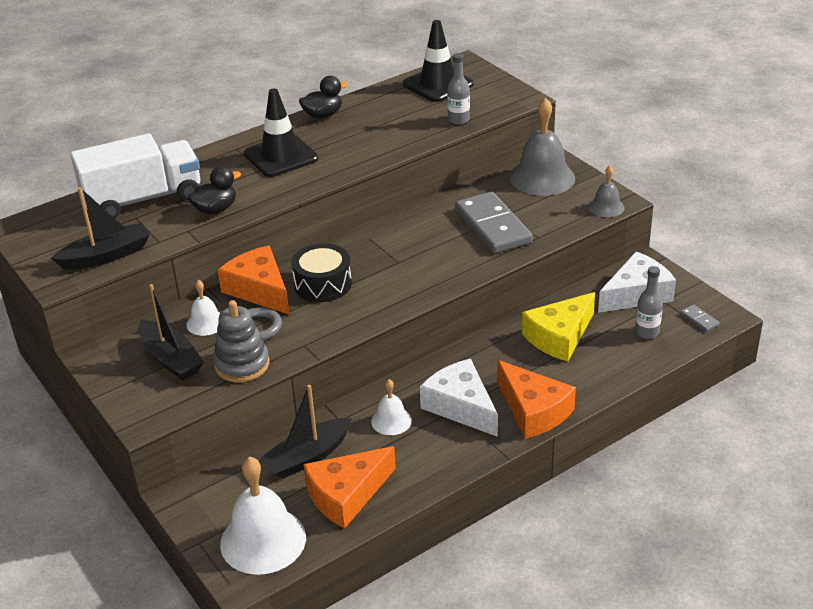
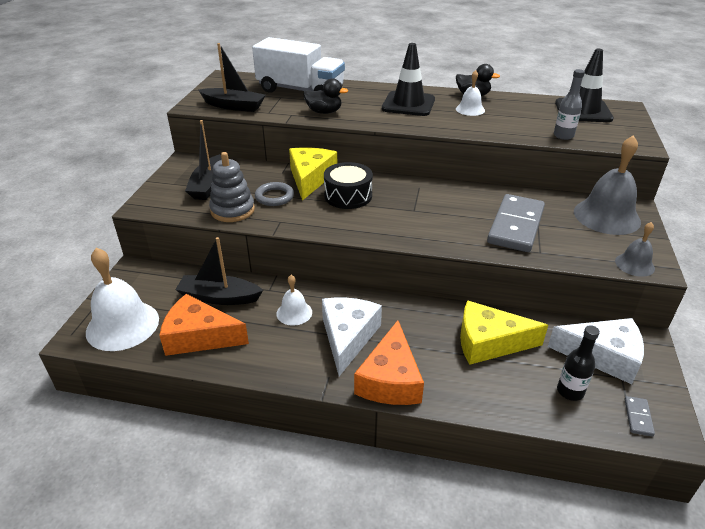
camera: 45 degrees right, 0 degrees up
(206, 323) = (256, 178): white bell -> white bell (470, 109)
(259, 290) = (310, 178): orange cheese -> yellow cheese
(647, 332) = (570, 391): grey bottle -> black bottle

